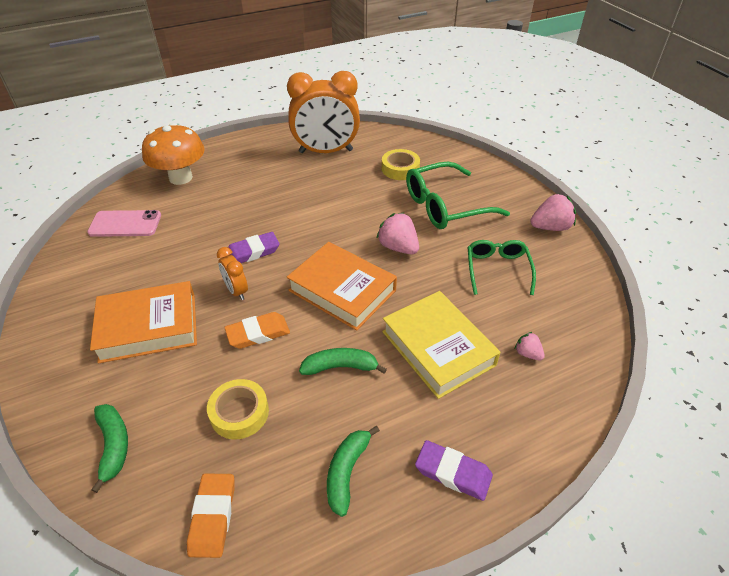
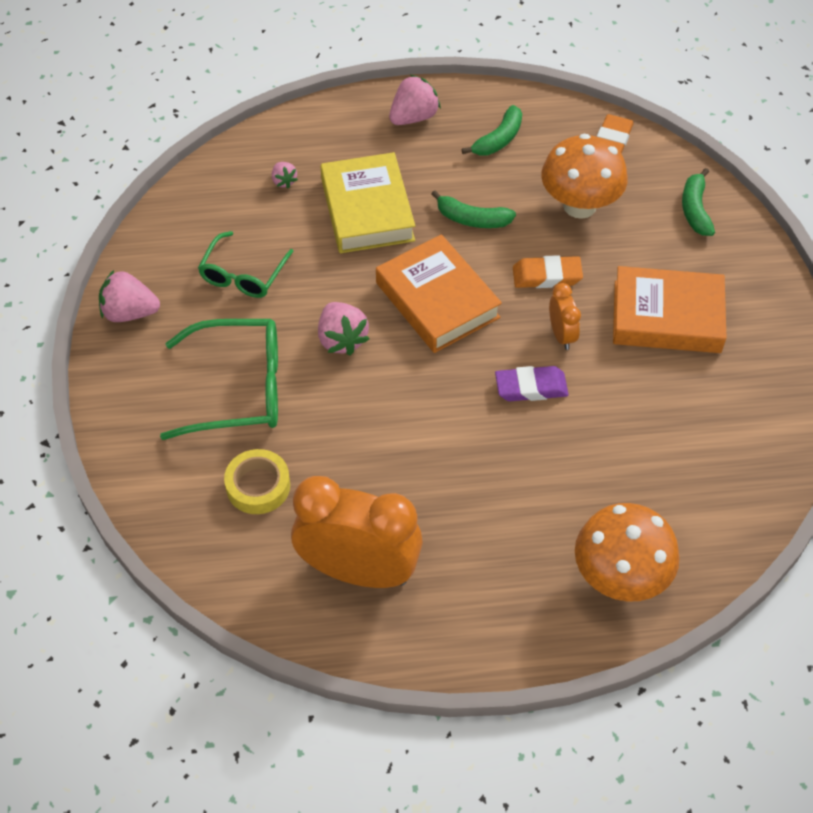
camera: 160 degrees left, 10 degrees up
(125, 224) = (706, 493): pink phone -> none
(239, 413) = (579, 206): yellow tape -> orange mushroom
(453, 472) = (413, 117): purple eraser -> pink strawberry

